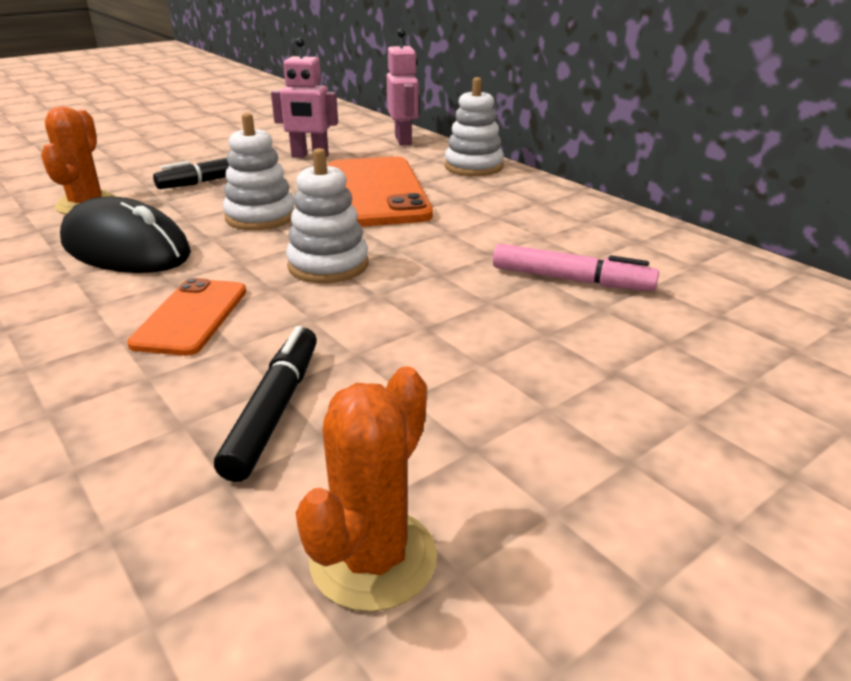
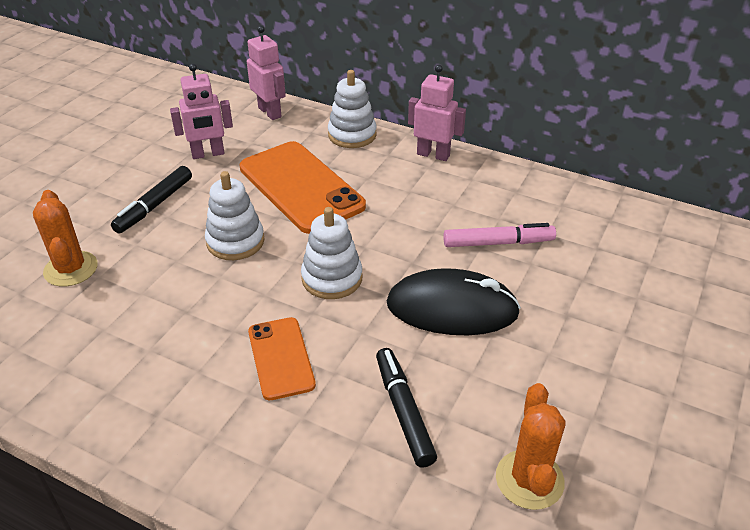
camera: 25 degrees left, 10 degrees up
(126, 248) = (161, 308): black mouse -> black mouse (452, 308)
(554, 195) = (433, 155): none -> pink robot

